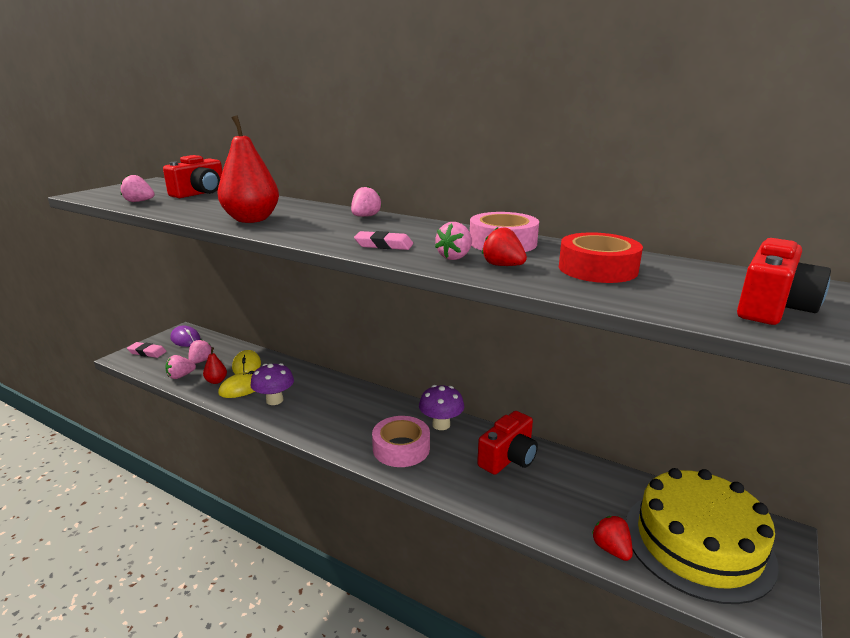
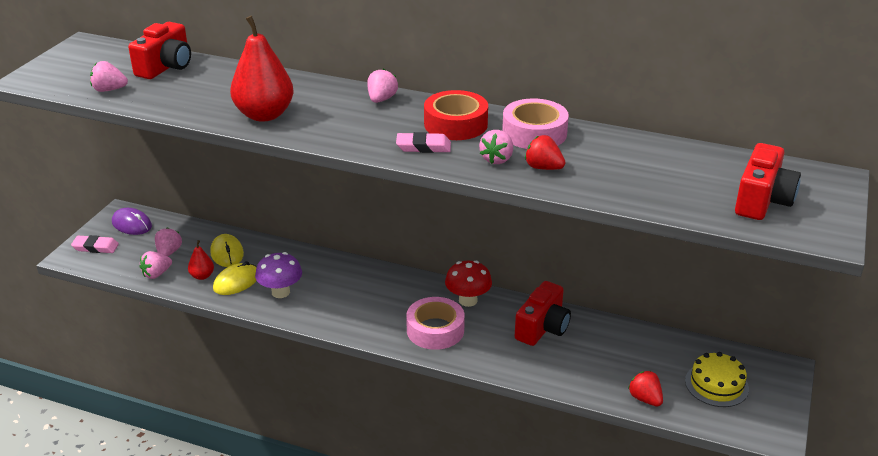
camera: 10 degrees left, 10 degrees up
(441, 424) = (468, 300): purple mushroom -> red mushroom
(597, 269) = (625, 164): red tape -> red tape (455, 124)
(698, 543) = (716, 384): yellow cake -> yellow cake, size x0.52

